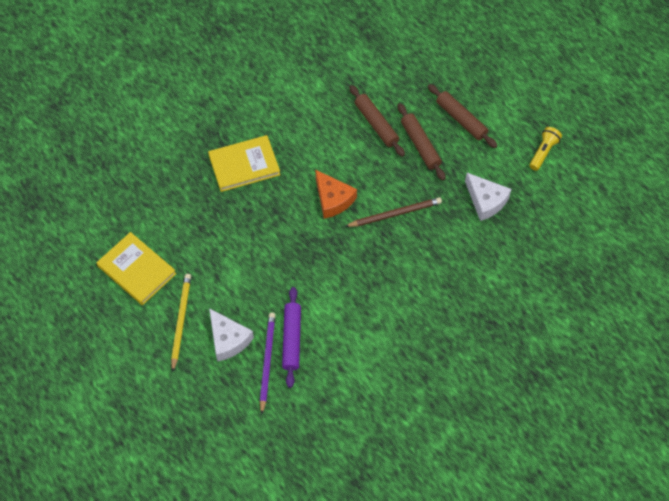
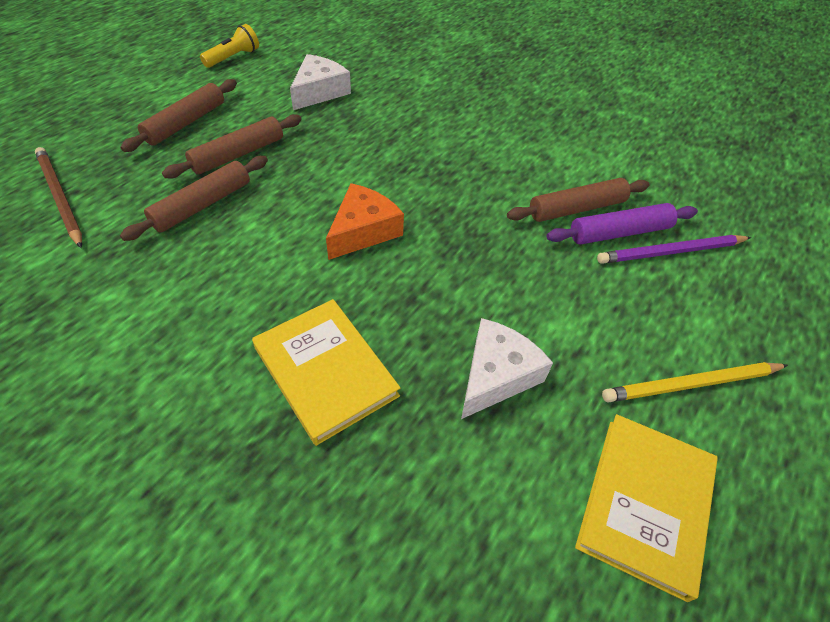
camera: 110 degrees left, 10 degrees down
(228, 339) = (673, 306): white cheese -> white cheese (496, 375)
(319, 323) = (576, 208): none -> brown rolling pin
(395, 214) = (366, 163): brown pencil -> brown pencil (60, 197)
(543, 152) = (233, 57): yellow flashlight -> yellow flashlight turned 120 degrees clockwise

